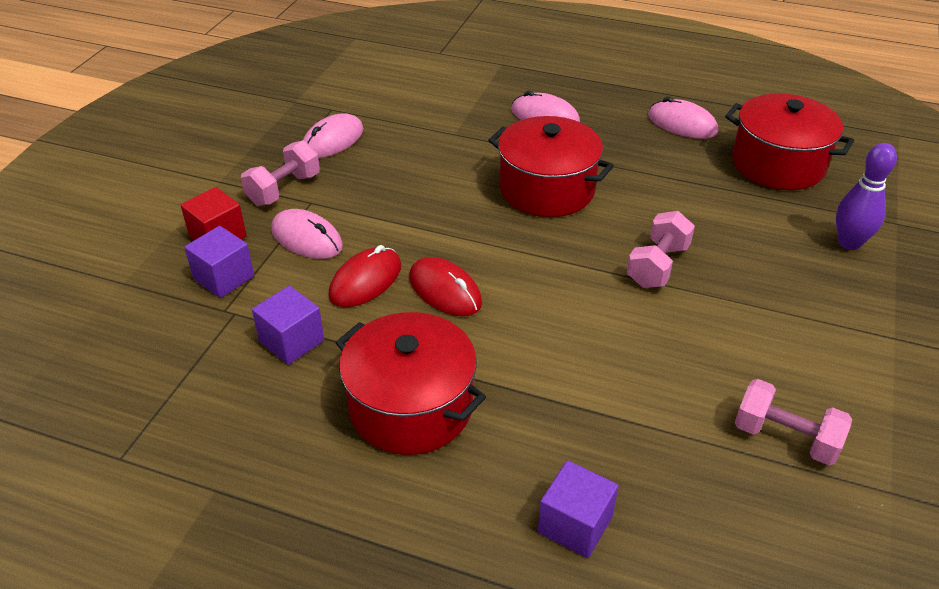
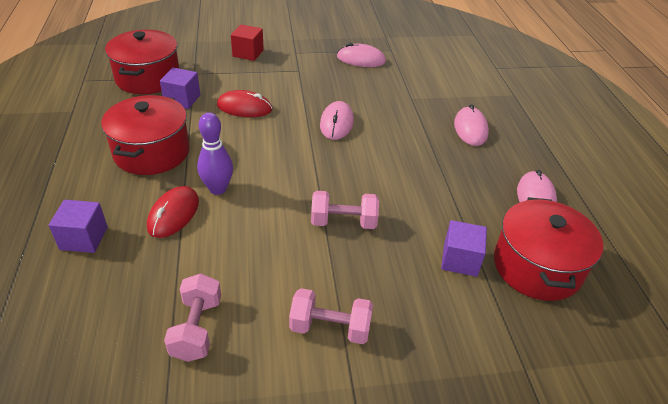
camera: 60 degrees right, 0 degrees up
(224, 278) = (217, 65): purple cube -> purple cube (460, 260)
(284, 189) = (302, 59): pink dumbbell -> pink dumbbell (330, 328)
(307, 238) = (266, 78): pink mouse -> pink mouse (336, 123)
(445, 290) = (254, 137): red mouse -> red mouse (173, 214)
(547, 189) = (387, 150): red pot -> red pot (148, 78)
(849, 243) = (463, 335): purple bowling pin -> purple bowling pin (218, 189)

